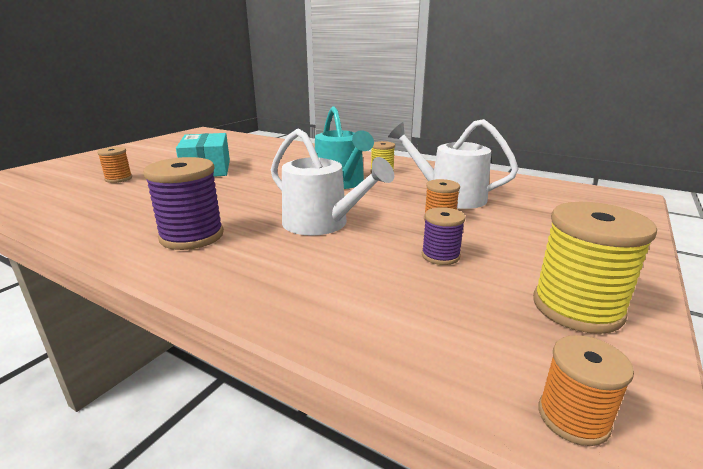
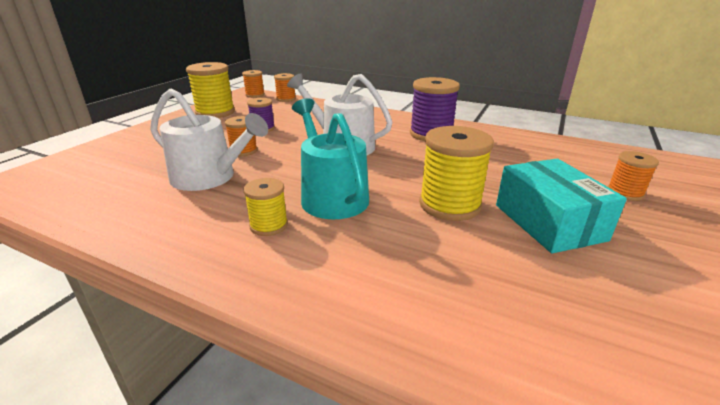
camera: 175 degrees right, 5 degrees up
(258, 176) = (449, 205): none -> yellow spool
(450, 377) = (286, 99): none -> orange spool

